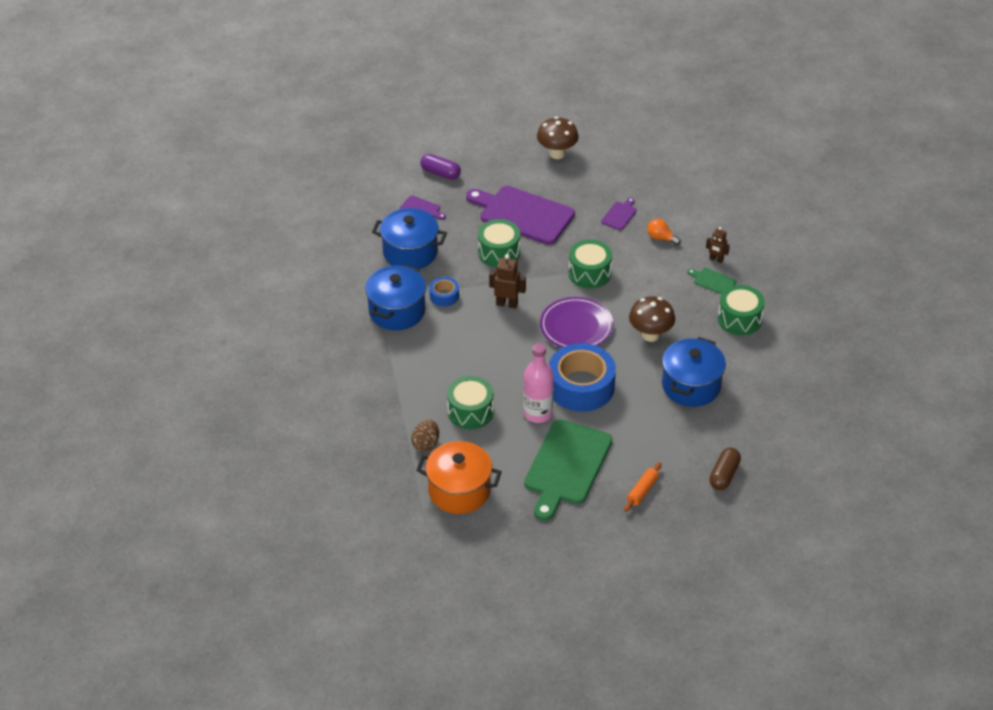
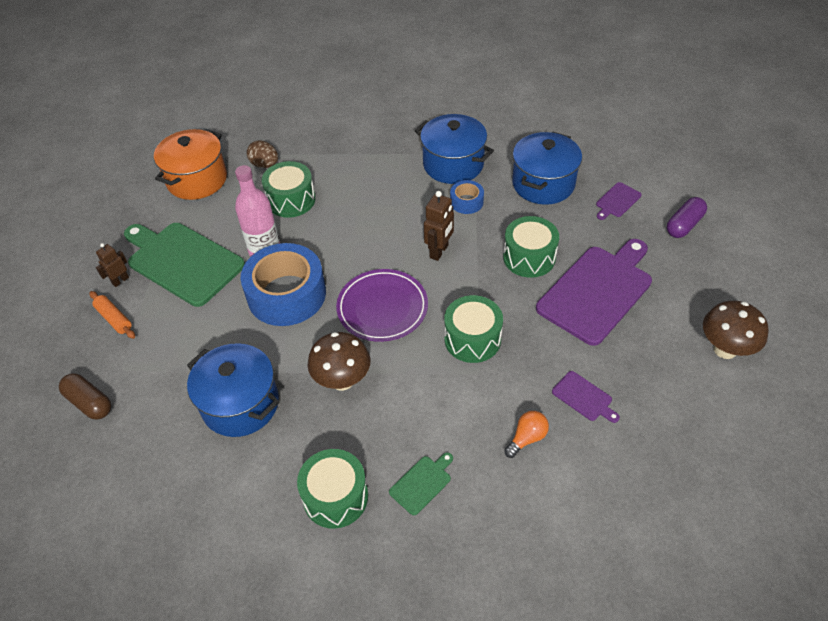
camera: 105 degrees right, 5 degrees up
(716, 259) = (466, 500): brown robot -> brown robot (120, 280)

